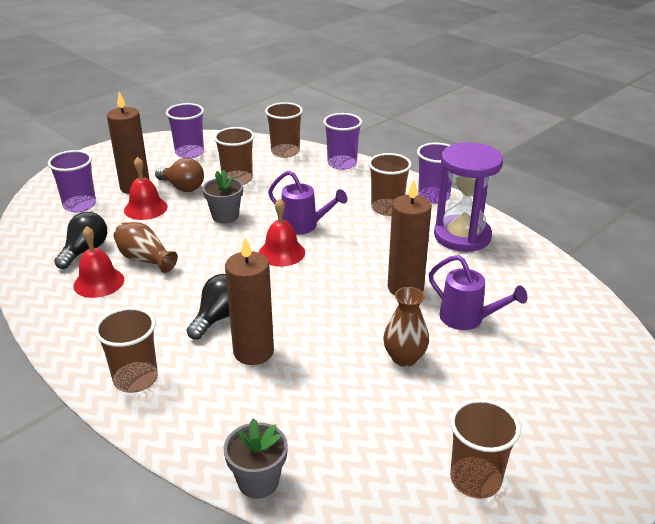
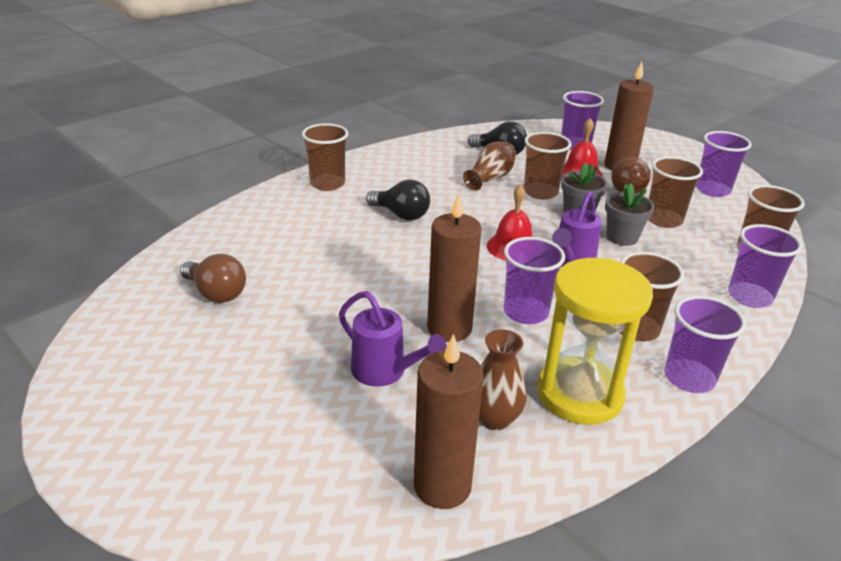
camera: 90 degrees right, 0 degrees up
(99, 282) = (453, 162): red bell -> none
(253, 352) = (350, 232): brown candle -> brown candle (442, 486)
(258, 481) = (200, 235): grey flower pot -> grey flower pot (622, 237)
(377, 251) = (525, 312): none -> purple cup
(381, 440) = (216, 293): none -> brown light bulb
(404, 358) = (323, 316): brown vase -> brown vase (494, 418)
(462, 236) = (579, 394): purple hourglass -> yellow hourglass
(467, 319) = (384, 372): purple watering can -> purple watering can turned 90 degrees counterclockwise
(475, 479) = (145, 343): brown cup -> brown cup (540, 192)

